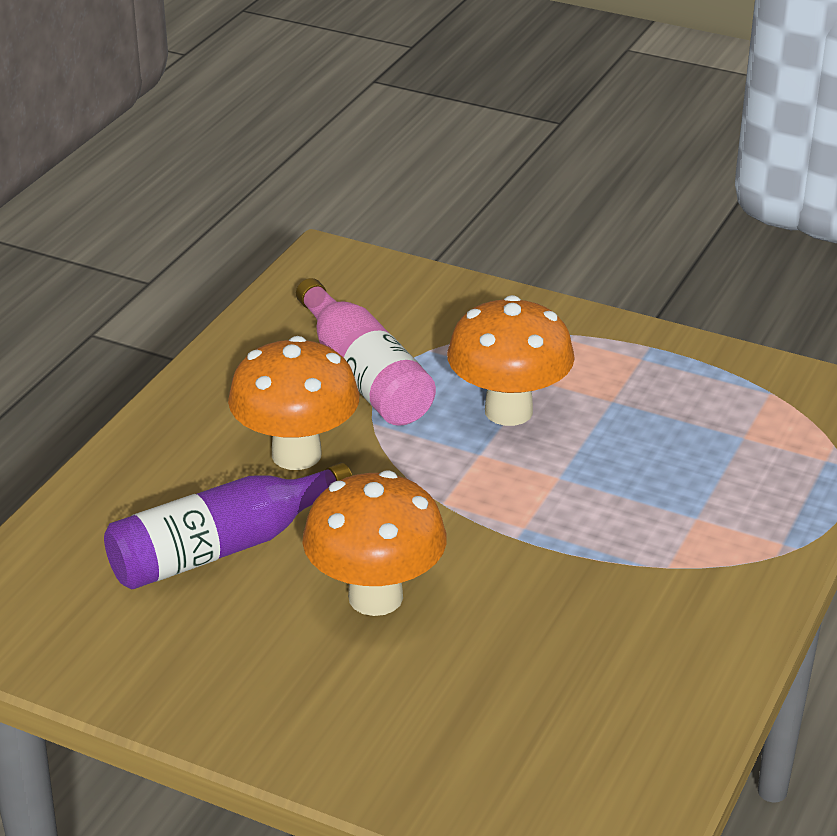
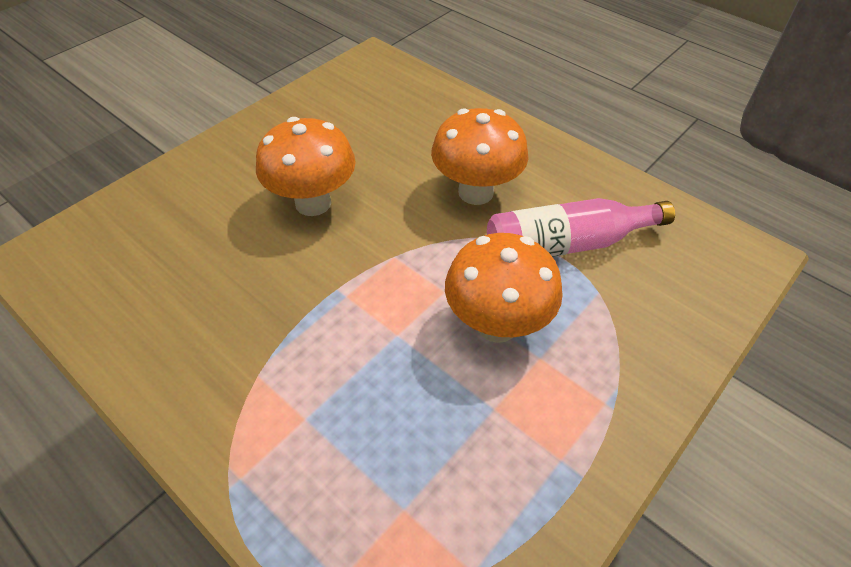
camera: 105 degrees right, 15 degrees up
(221, 548) = (391, 146): purple bottle -> none

